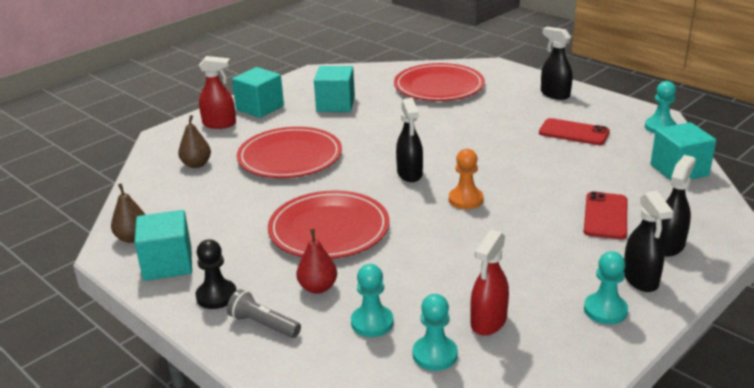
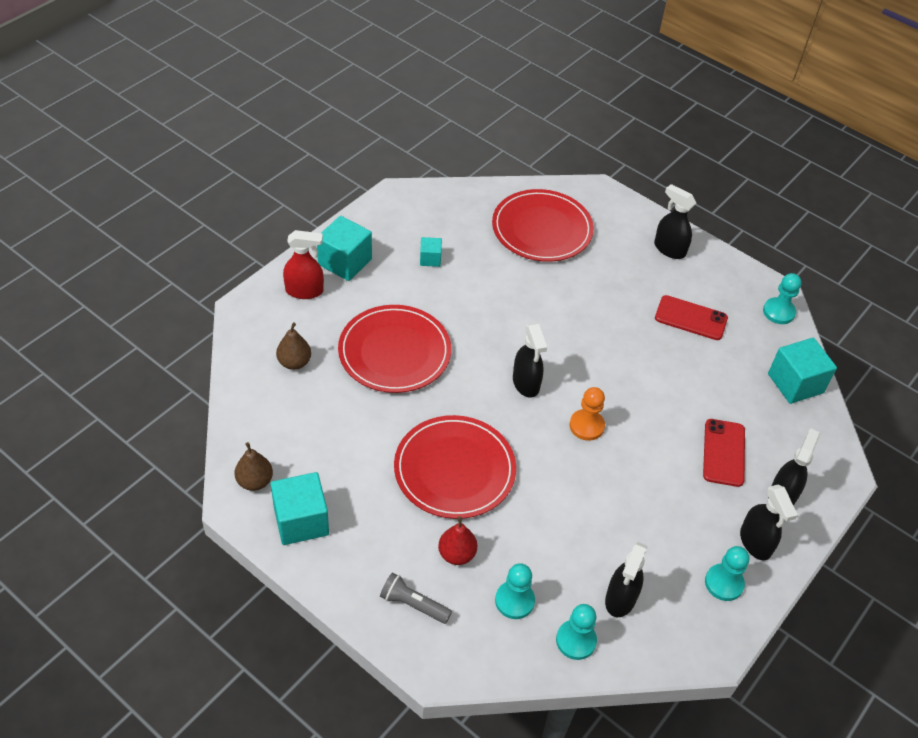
camera: 10 degrees left, 20 degrees up
(216, 296) = (360, 566): black pawn -> none
(335, 104) = (430, 259): turquoise cube -> turquoise cube, size x0.53
(488, 322) = (620, 599): red spray bottle -> black spray bottle

